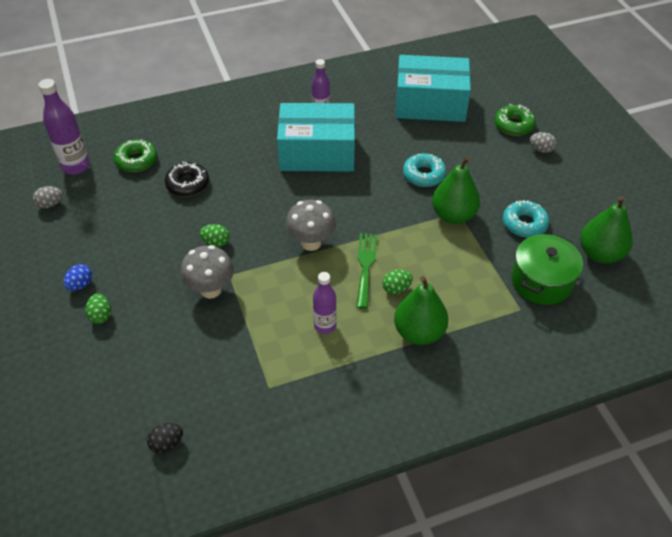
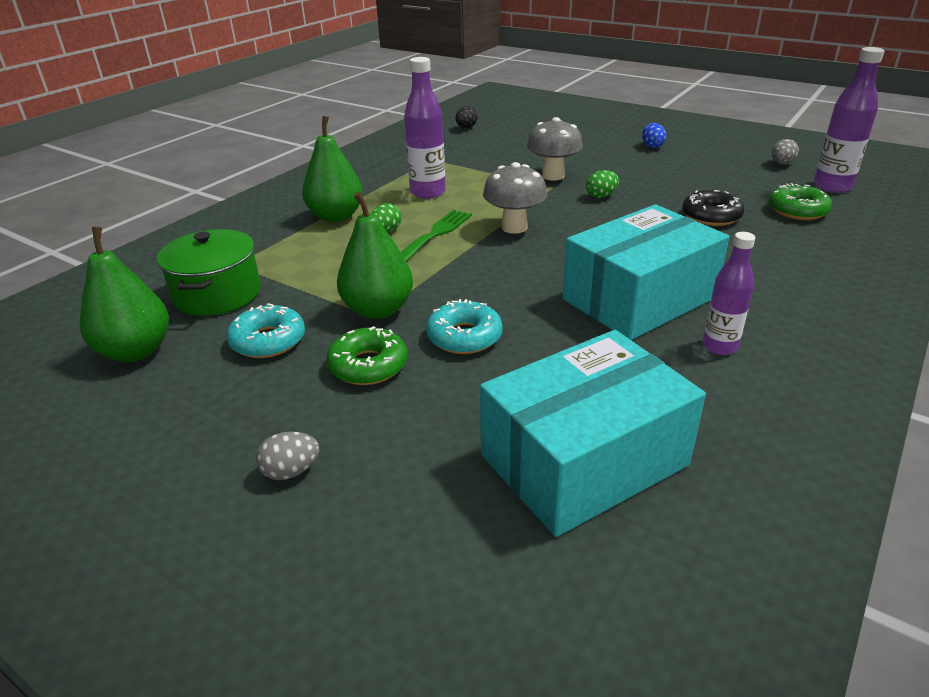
camera: 145 degrees right, 15 degrees down
(101, 315) = (606, 142): green egg -> none
(325, 325) = (428, 192): purple bottle -> purple bottle, size x1.53
(365, 266) = (436, 233): green fork -> green fork turned 120 degrees counterclockwise
(513, 125) = (378, 500): green donut -> green donut (368, 365)

